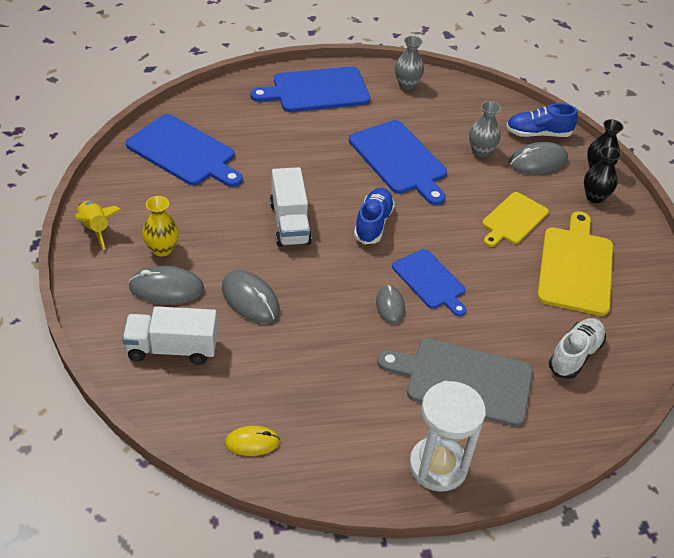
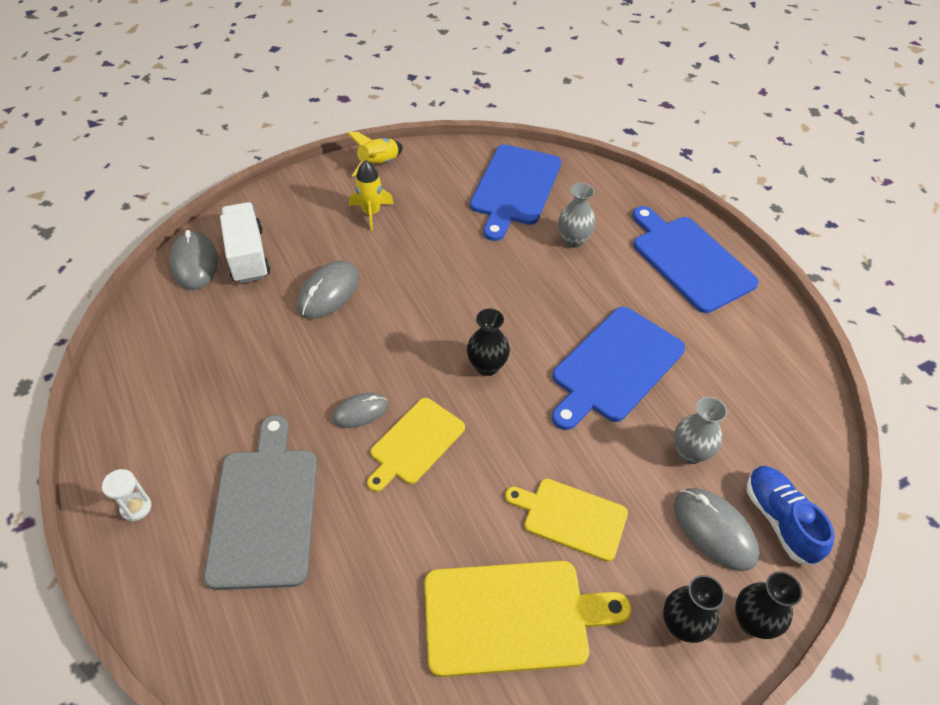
camera: 75 degrees right, 5 degrees up
(162, 249) = (371, 213): yellow vase -> yellow rocket
(166, 288) = (321, 230): grey mouse -> grey mouse (194, 263)
(252, 442) = (147, 342): yellow mouse -> none
(289, 223) = (452, 294): white truck -> none
(373, 223) = (487, 366): blue shoe -> black vase
(407, 84) = (770, 342): grey vase -> grey vase (573, 240)
(430, 281) = (415, 443): blue cutting board -> yellow cutting board
(438, 466) = (136, 507): white hourglass -> white hourglass, size x0.44
(575, 355) = (342, 639): white shoe -> none

